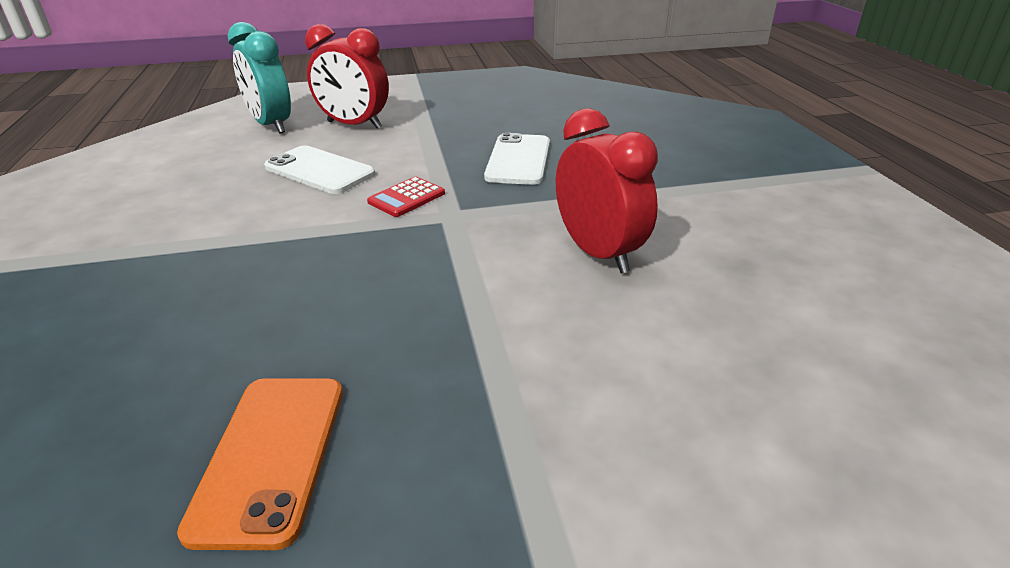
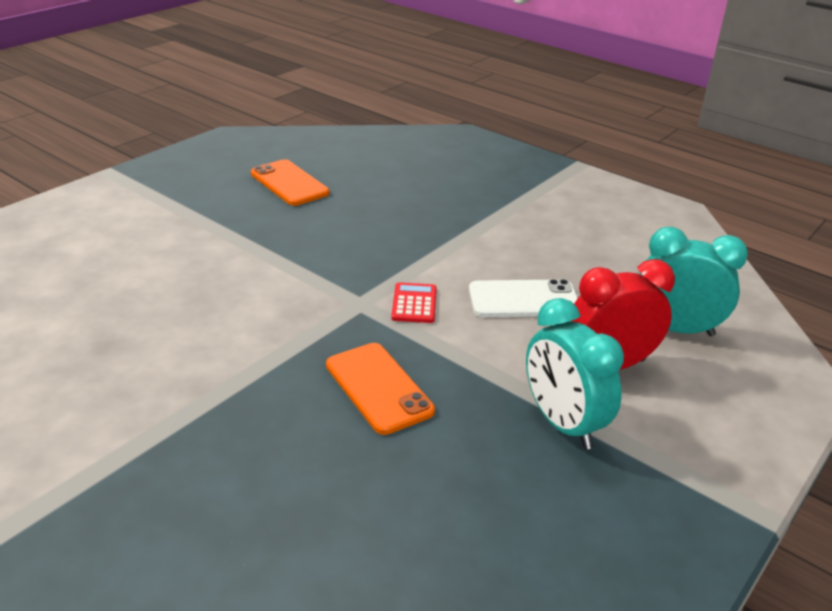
camera: 140 degrees right, 0 degrees up
(435, 116) = (563, 424): none -> turquoise clock
(518, 160) = (378, 388): white phone -> orange phone
(598, 253) = (220, 314): red clock -> none

